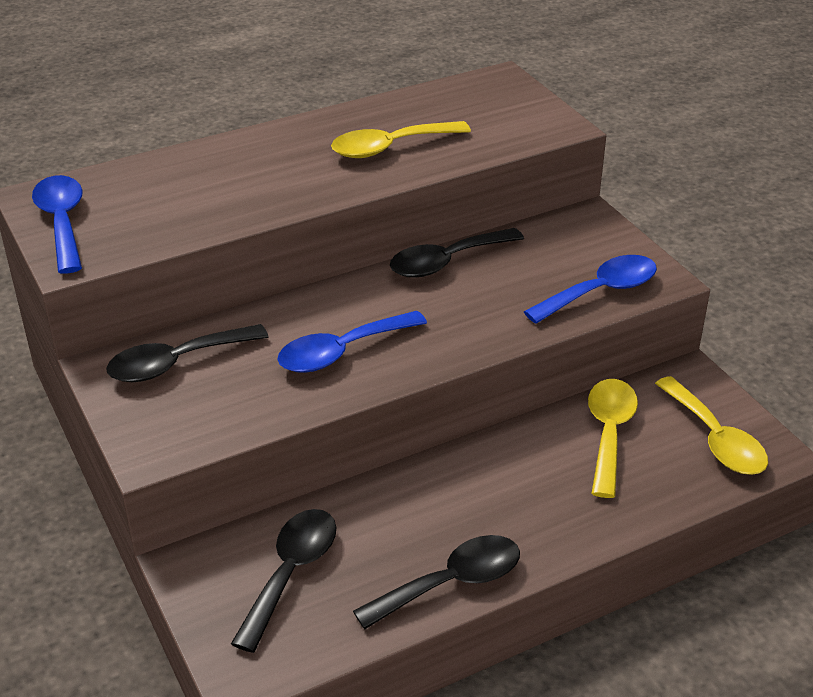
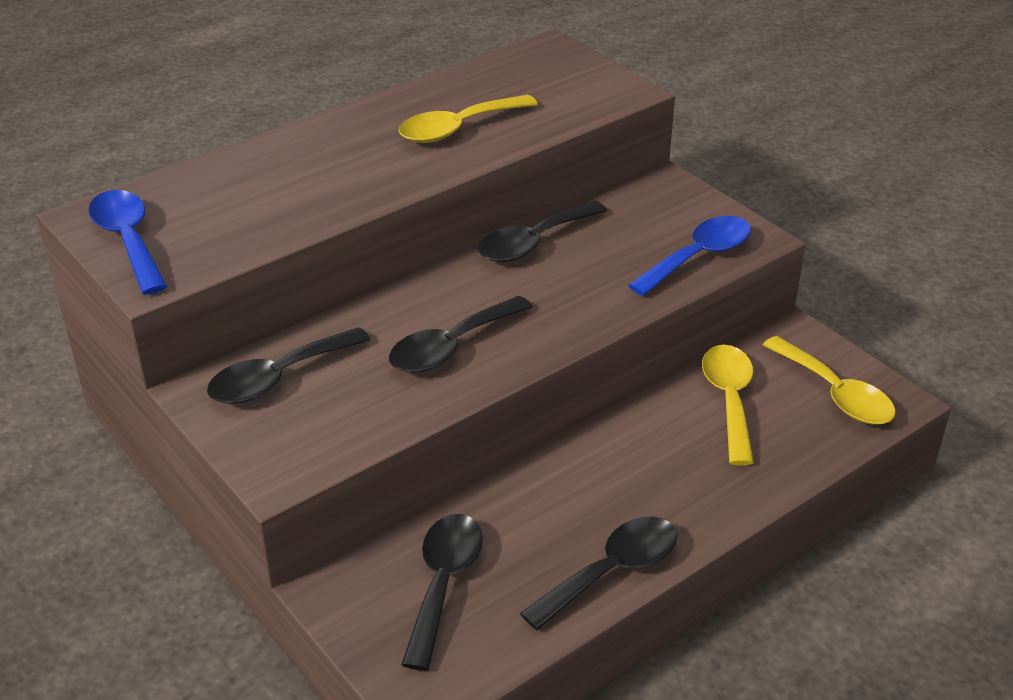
camera: 10 degrees left, 0 degrees up
(342, 352) = (451, 346): blue spoon -> black spoon

